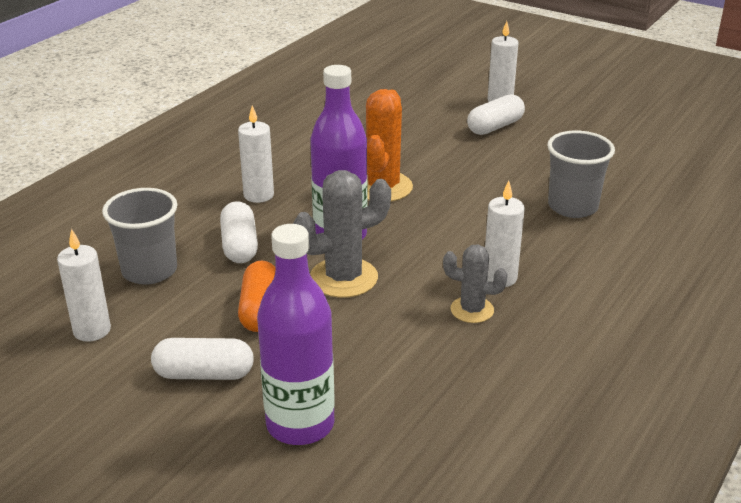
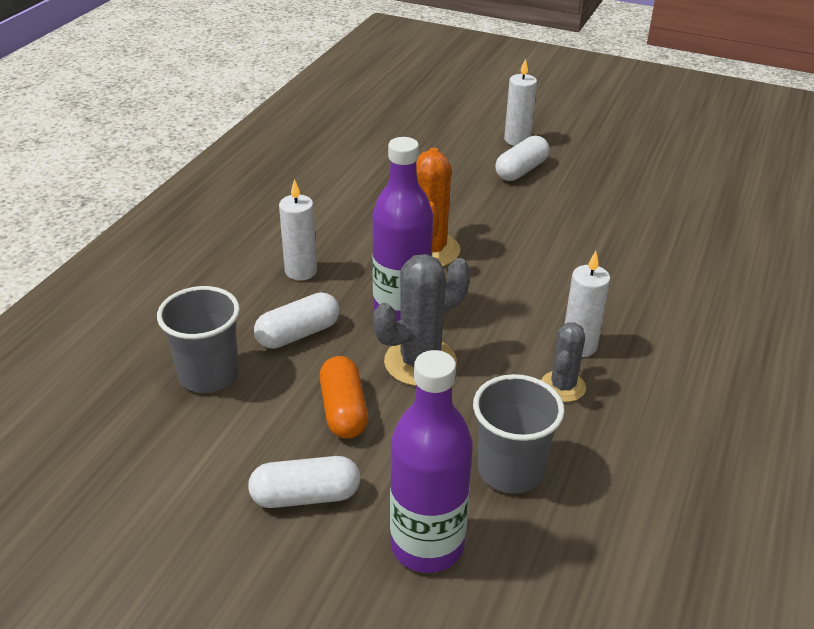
camera: 10 degrees left, 5 degrees up
(92, 330) = (165, 456): white candle -> none
(240, 245) = (298, 334): white capsule -> white capsule turned 75 degrees clockwise
(472, 310) = (563, 386): grey cactus -> grey cactus turned 75 degrees counterclockwise
(572, 207) = (625, 256): grey cup -> grey cup (510, 470)

